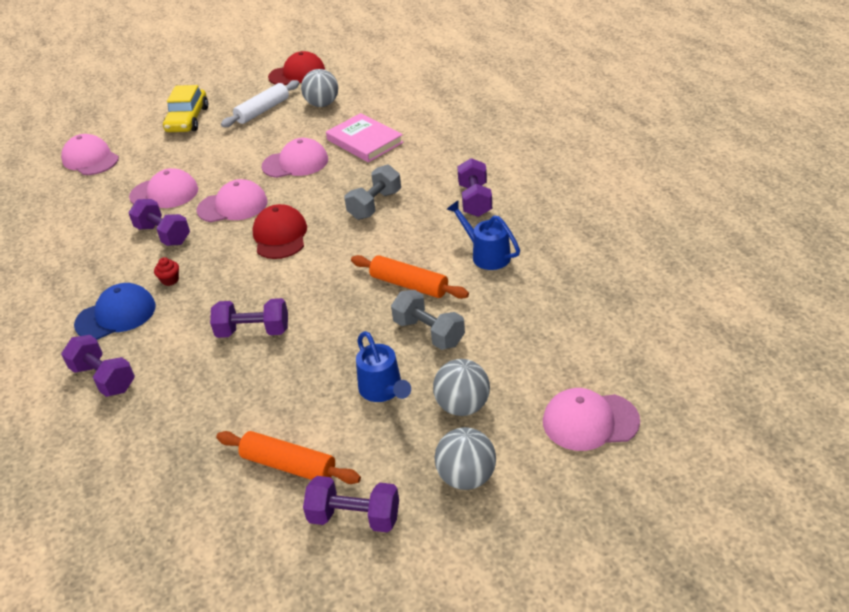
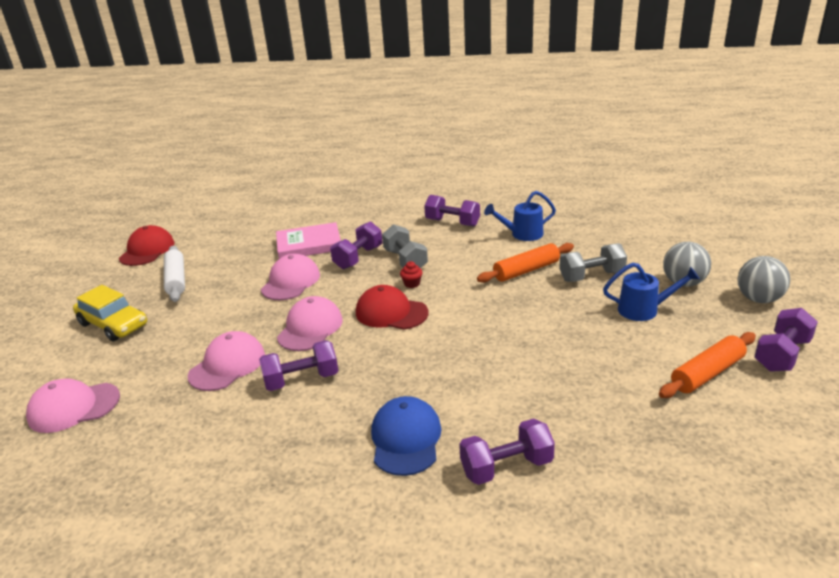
camera: 60 degrees left, 10 degrees down
(170, 280) = (385, 390): red cupcake -> red cupcake (412, 284)
(253, 331) = (516, 355): purple dumbbell -> purple dumbbell (358, 258)
(322, 104) = (220, 250): grey ball -> none
(590, 421) = (726, 245): pink cap -> none

